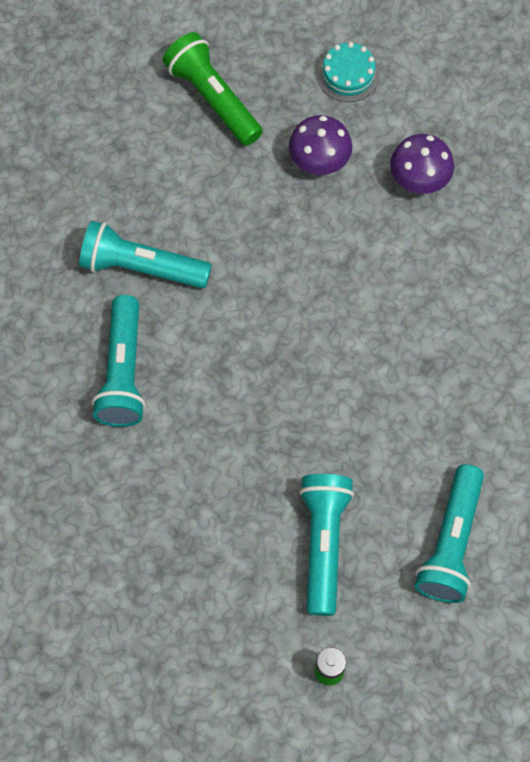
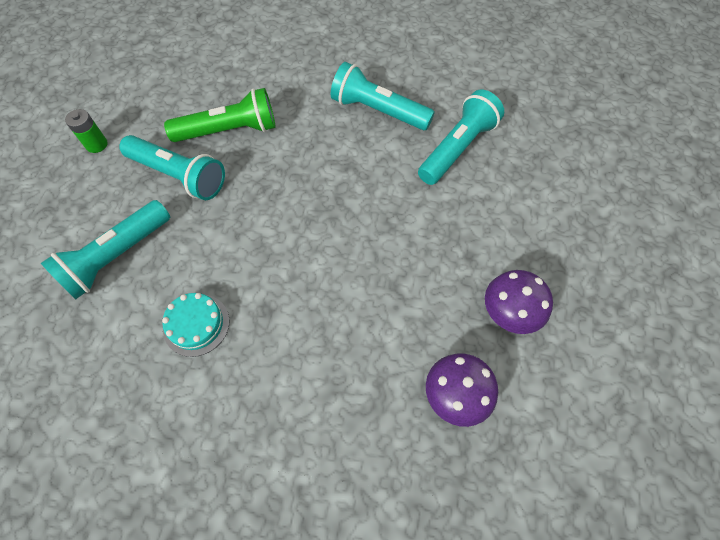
camera: 115 degrees right, 5 degrees down
(213, 98) = (604, 253): green flashlight -> green flashlight (229, 131)
(348, 74) = (602, 383): turquoise cake -> turquoise cake (196, 324)
(451, 543) = (117, 257): turquoise flashlight -> turquoise flashlight turned 90 degrees counterclockwise

